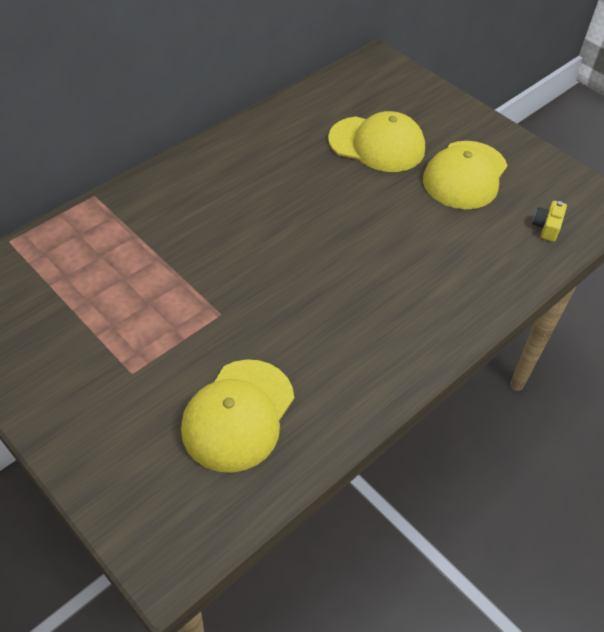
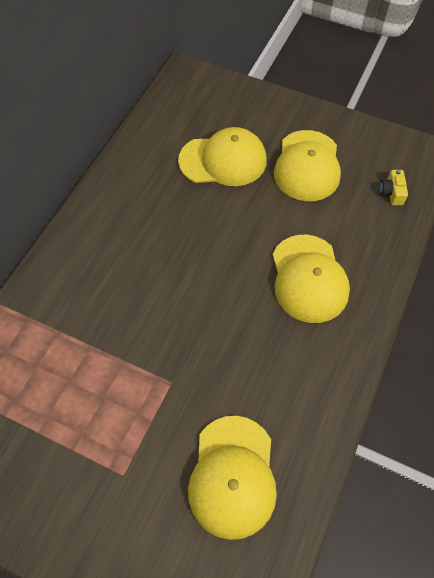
camera: 20 degrees left, 10 degrees up
(412, 274) = (309, 278): none -> yellow cap

